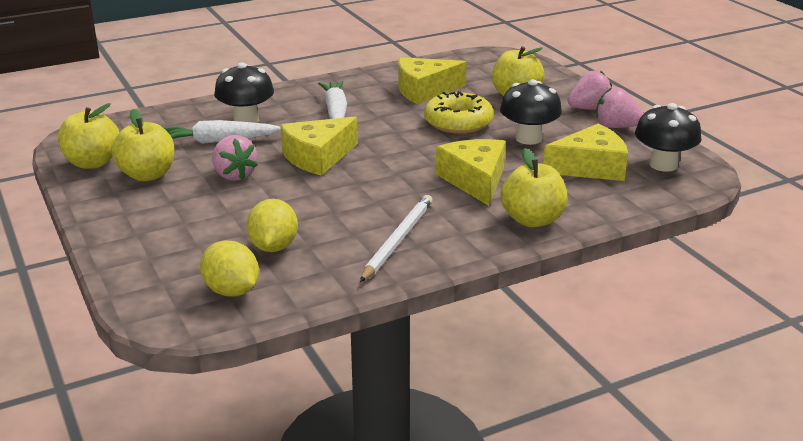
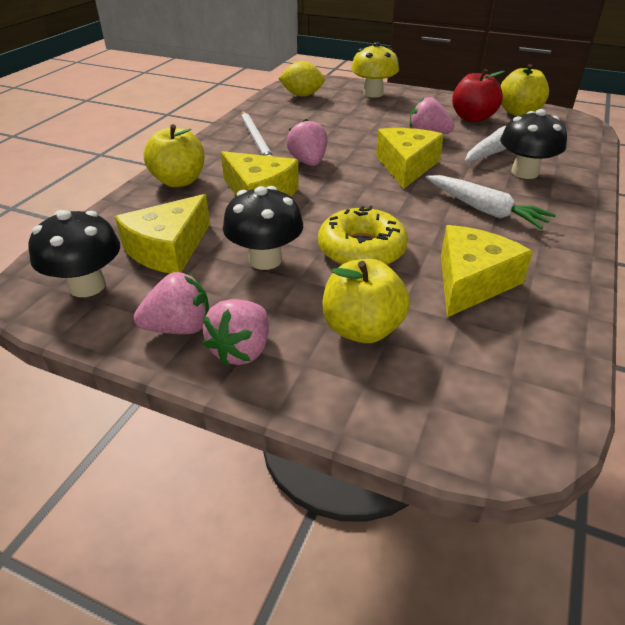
camera: 140 degrees right, 10 degrees up
(147, 175) = (472, 118): yellow apple -> red apple
(149, 253) = (373, 94): none -> yellow mushroom
(273, 247) = (319, 114): yellow lemon -> none
(390, 192) = (308, 162): none -> pink strawberry

